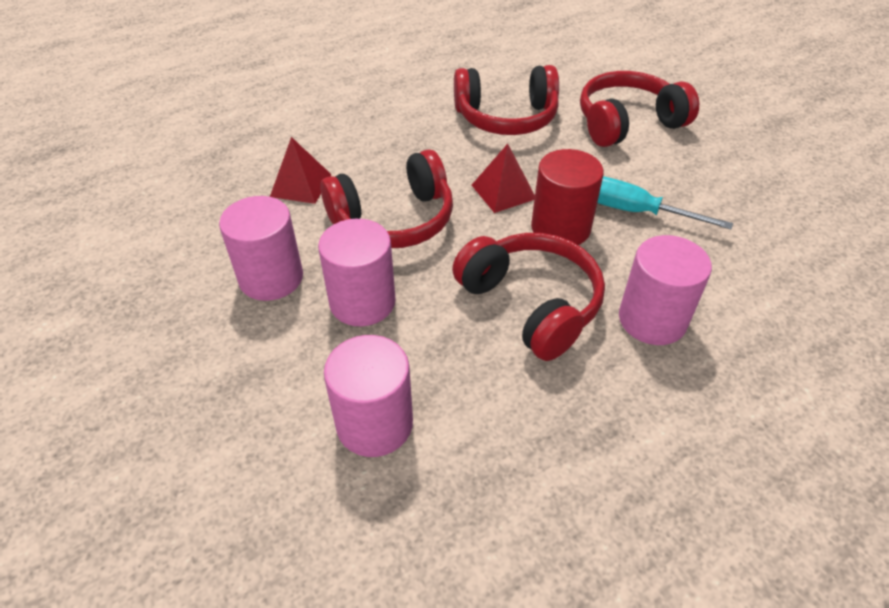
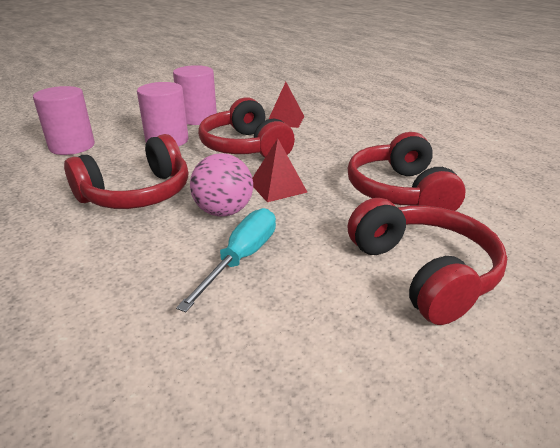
camera: 90 degrees right, 15 degrees down
(560, 228) = (223, 211): red cylinder -> pink ball
(652, 319) = (88, 249): pink cylinder -> none

